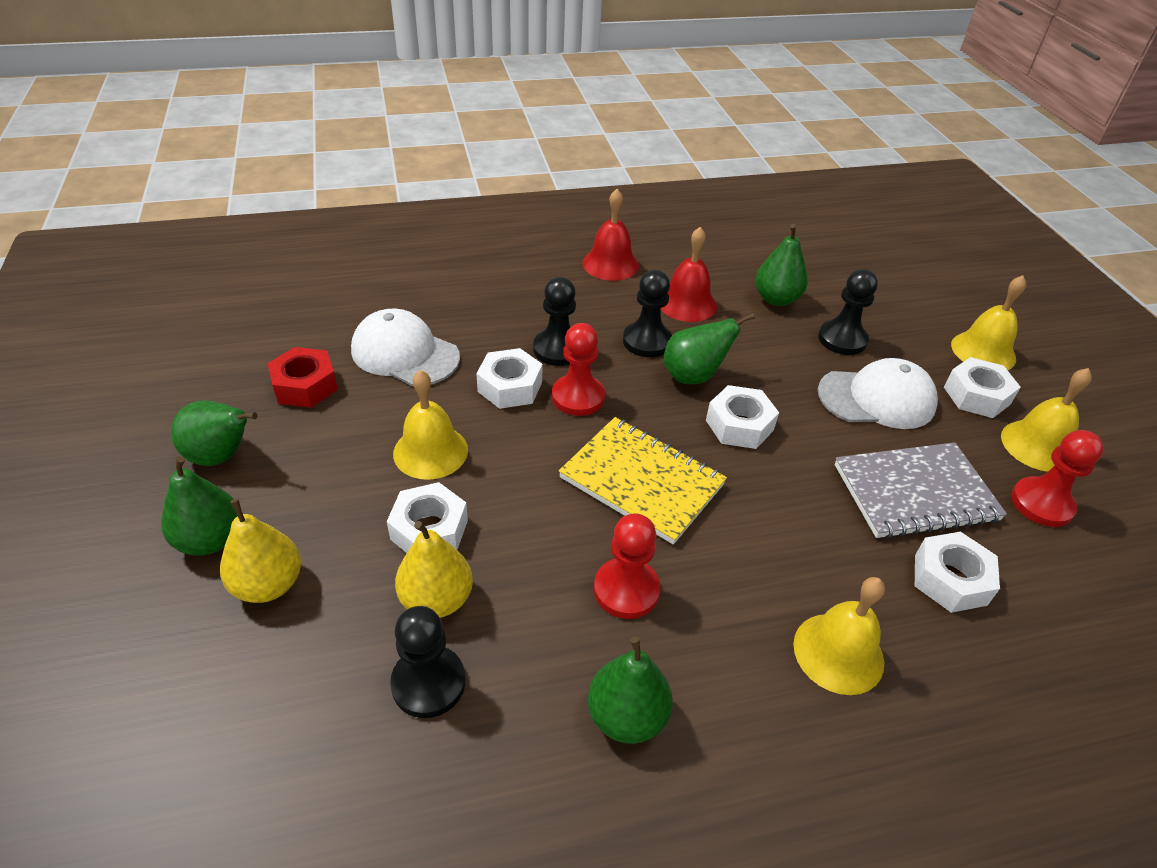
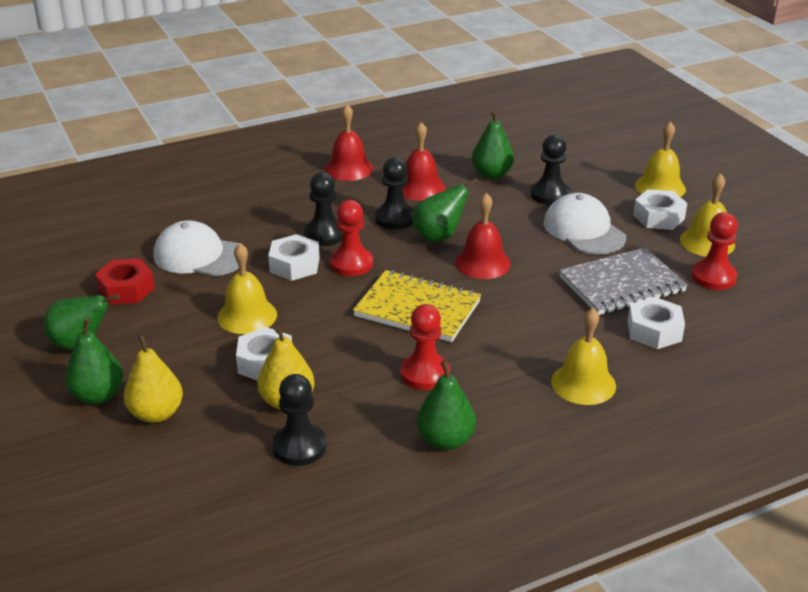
camera: 10 degrees left, 10 degrees down
(739, 425) = (482, 263): white nut -> red bell
(877, 398) = (584, 230): white cap -> white cap turned 105 degrees counterclockwise

